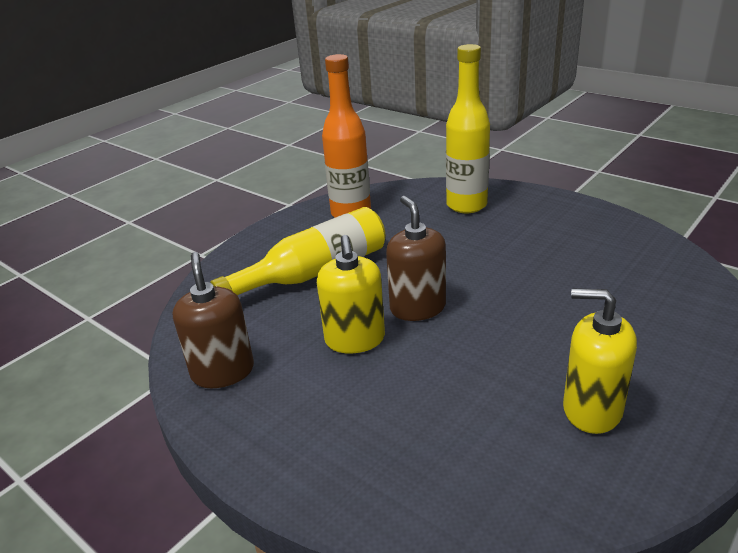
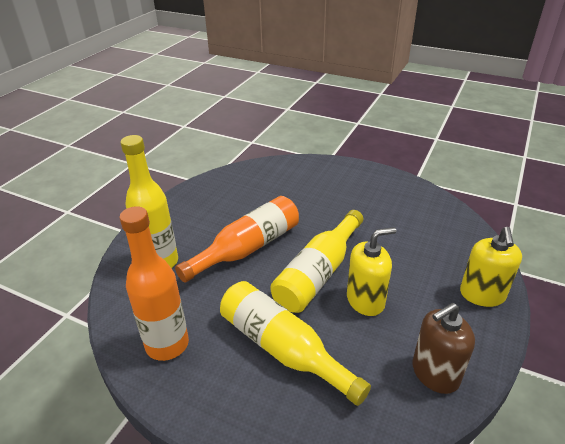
camera: 105 degrees left, 5 degrees up
(417, 307) = (318, 273): brown soap dispenser -> yellow bottle
(480, 258) = (247, 248): none -> orange bottle
(592, 409) = (384, 202): yellow soap dispenser -> yellow soap dispenser (482, 294)

